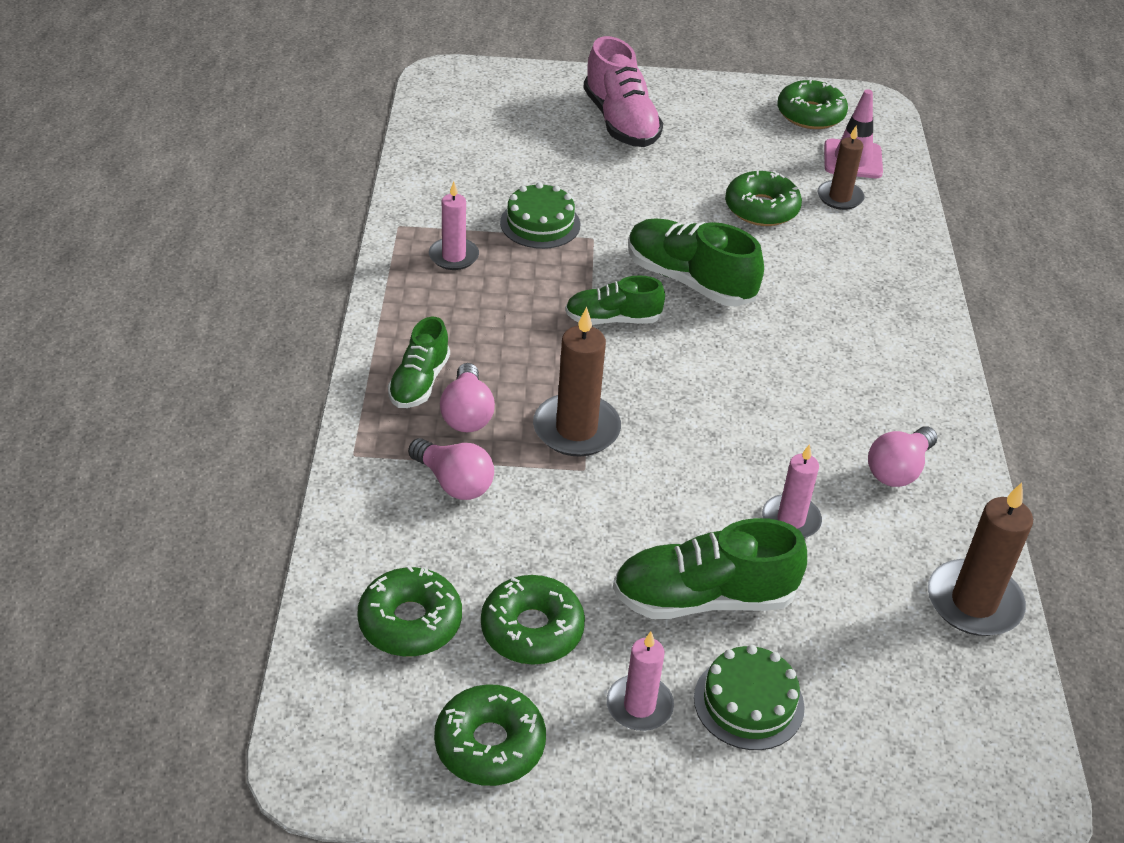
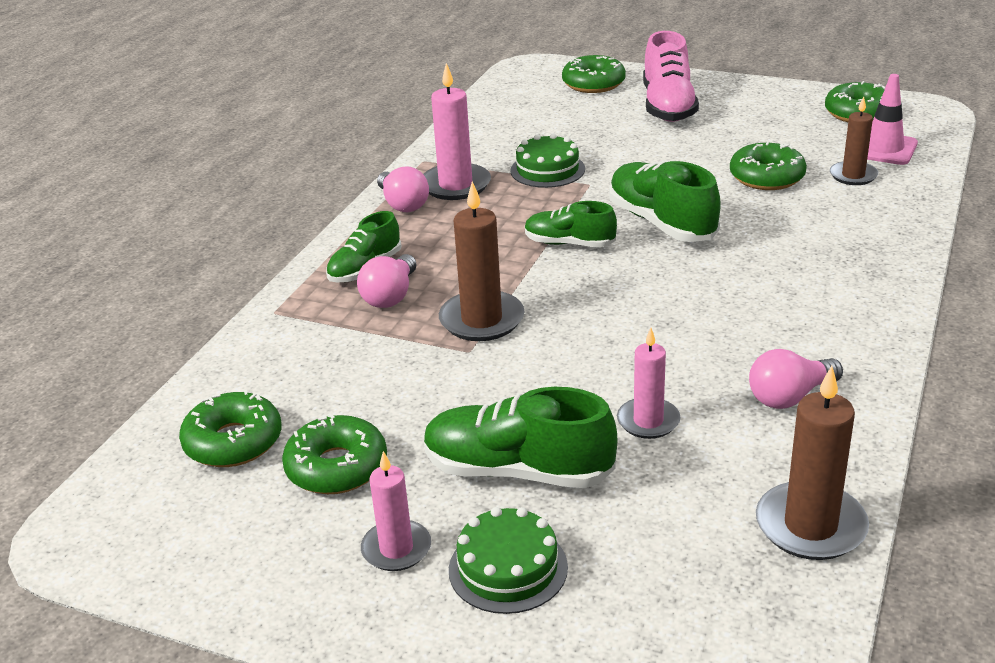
camera: 25 degrees right, 10 degrees down
(453, 256) = (455, 185): pink candle -> pink candle, size x1.55
(454, 482) = (344, 344): pink light bulb -> pink light bulb (403, 204)
(490, 744) = (235, 552): green donut -> green donut (593, 83)

